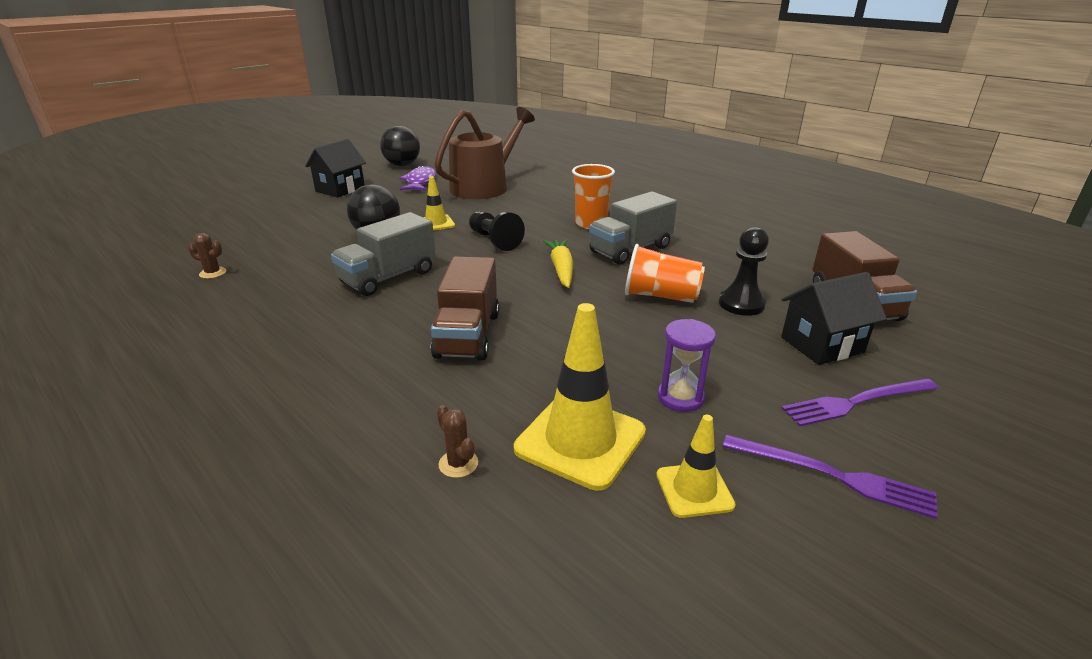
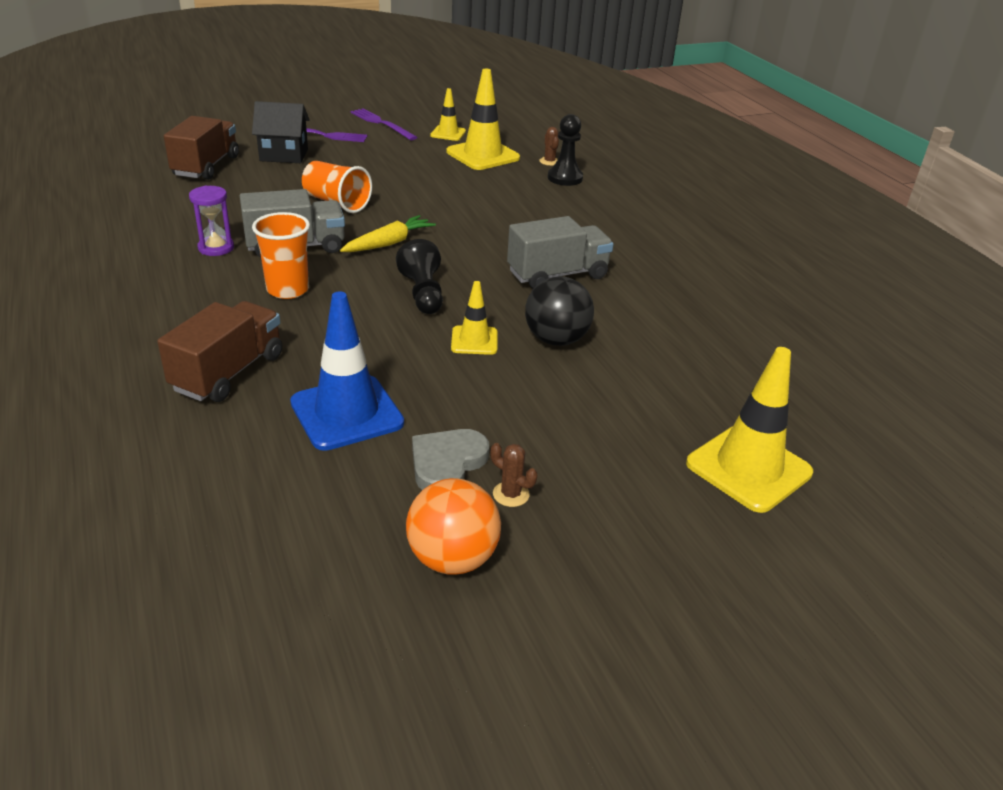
camera: 160 degrees left, 5 degrees up
(213, 273) = (742, 325): brown cactus -> brown cactus (511, 494)
(253, 204) = (748, 468): none -> yellow traffic cone
(340, 189) = (599, 479): black house -> none
(402, 165) = (452, 558): black ball -> orange ball
(420, 182) = (447, 463): purple fish -> grey heart
(468, 335) = (511, 212): brown truck -> brown truck (228, 372)
(484, 187) = (347, 413): brown watering can -> blue traffic cone
(561, 269) = (388, 243): yellow carrot -> yellow carrot turned 150 degrees counterclockwise
(680, 397) = (410, 156): purple hourglass -> purple hourglass (216, 248)
(741, 304) = (286, 184): black pawn -> black pawn (565, 178)

